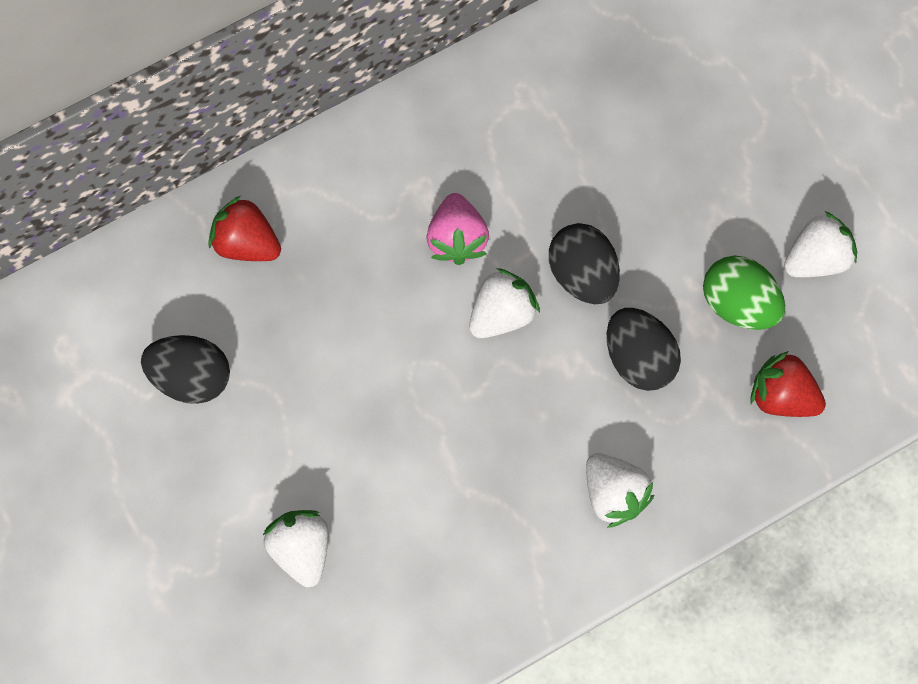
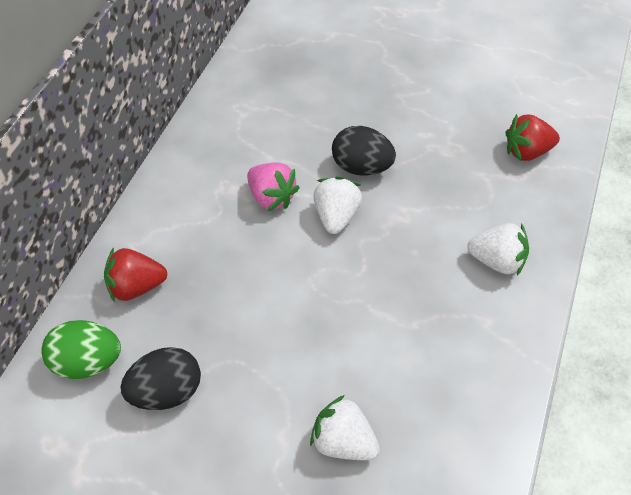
camera: 40 degrees left, 20 degrees down
(638, 357) = (435, 185): black egg -> none
(738, 303) = (458, 126): green egg -> green egg (87, 363)
(815, 258) = (472, 83): white strawberry -> none

